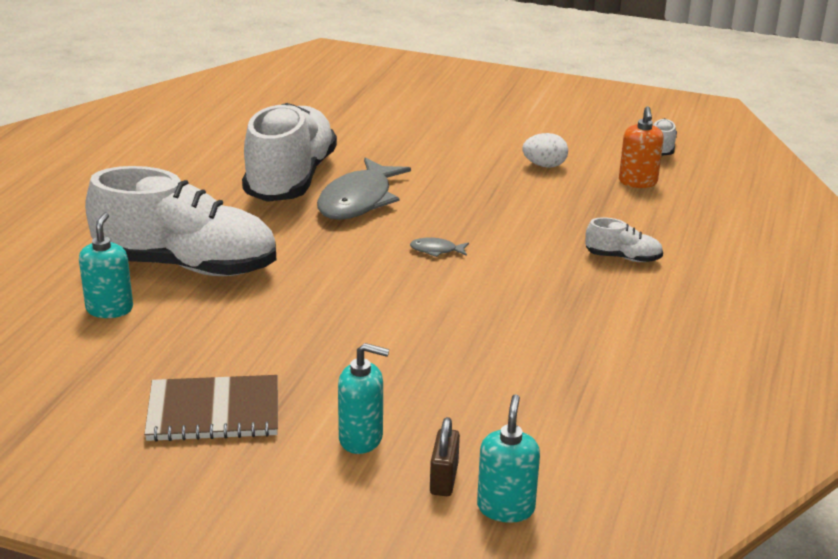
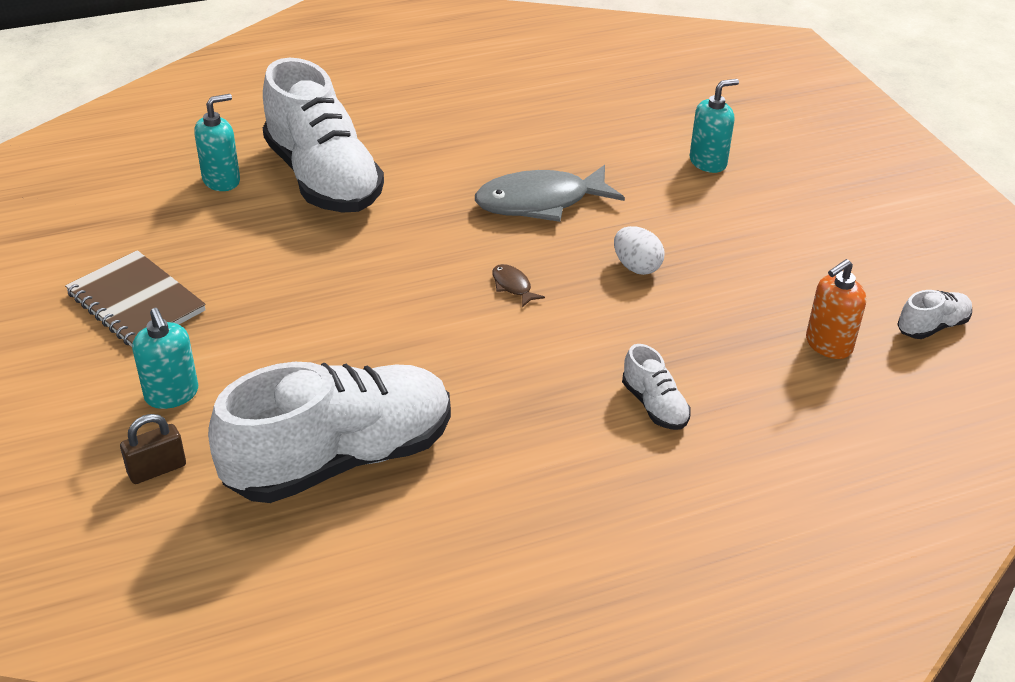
camera: 50 degrees right, 10 degrees up
(290, 179) = (526, 151): white shoe -> white shoe (340, 459)
(436, 250) = (513, 286): grey fish -> brown fish
(505, 508) = (148, 526): turquoise soap dispenser -> turquoise soap dispenser (708, 162)
(544, 165) = (767, 270): white egg -> white egg (636, 267)

